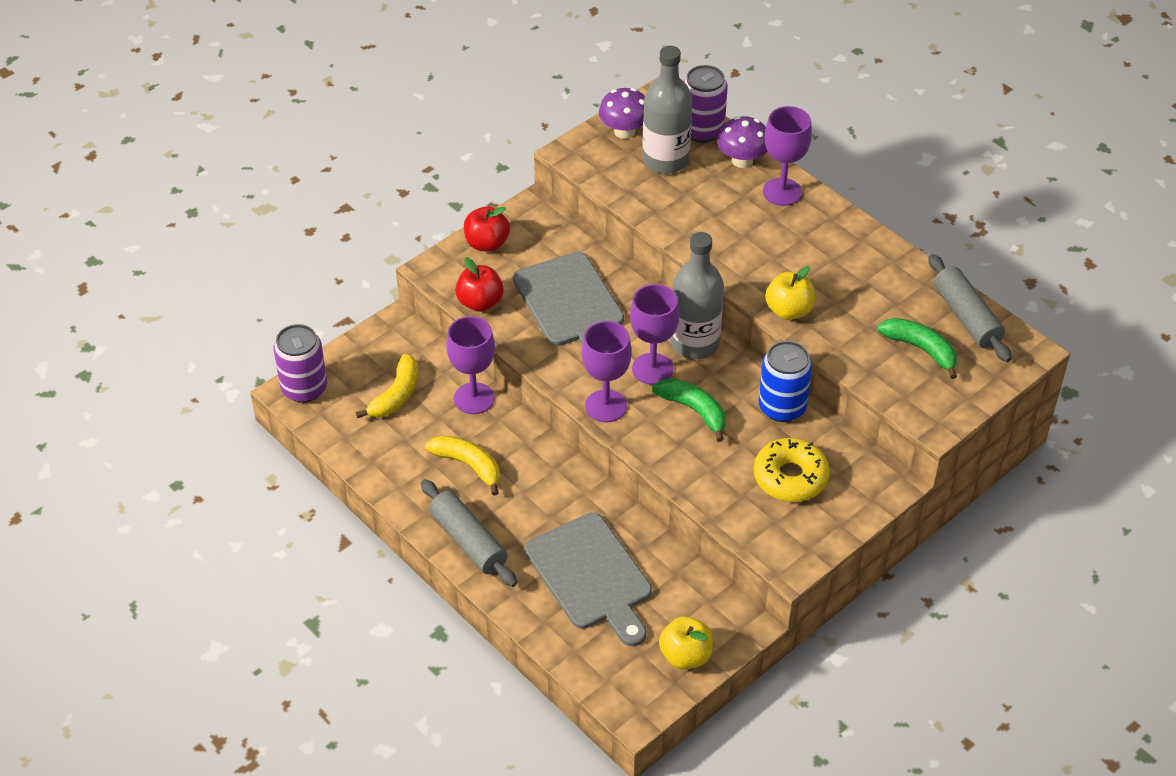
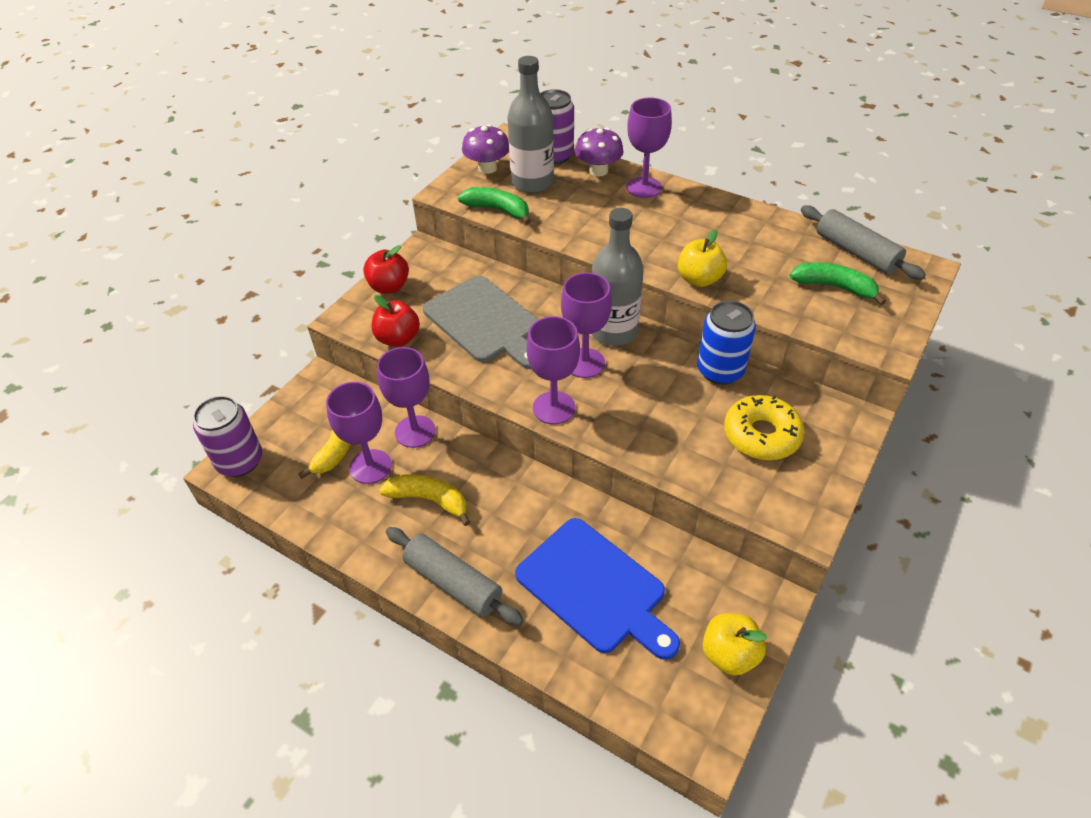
camera: 15 degrees left, 0 degrees up
(423, 422) = (370, 466): none -> purple goblet
(591, 576) = (595, 588): grey cutting board -> blue cutting board
(694, 410) = (640, 392): green banana -> green banana (498, 210)

